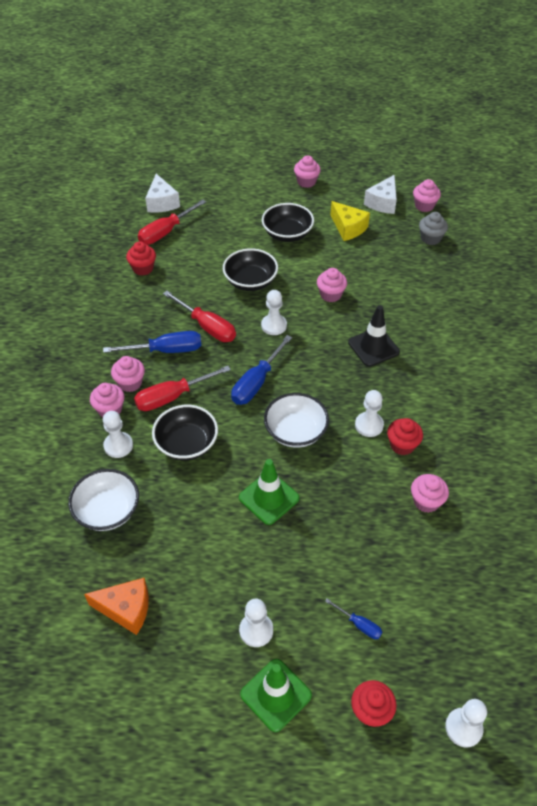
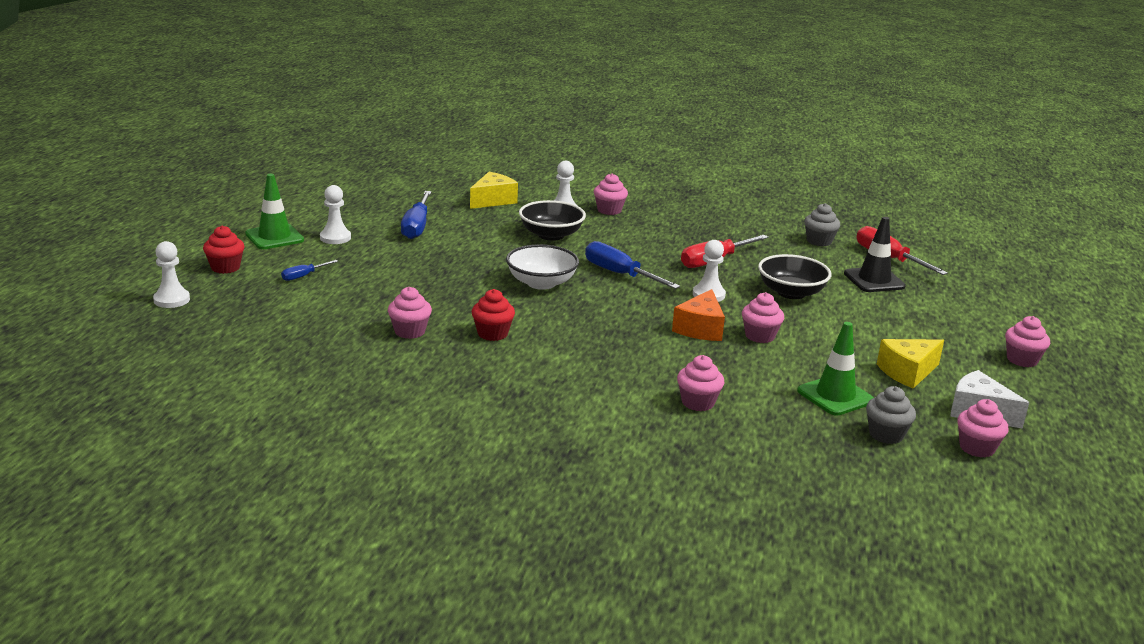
camera: 100 degrees right, 25 degrees down
(107, 511) = (493, 200): white bowl -> yellow cheese
(126, 609) = (393, 199): orange cheese -> orange cheese (700, 329)
(130, 383) = (641, 220): pink cupcake -> pink cupcake (698, 402)
(143, 268) = (819, 241): red cupcake -> grey cupcake
(162, 203) = (949, 262): white cheese -> none
(166, 350) = (682, 239): blue screwdriver -> blue screwdriver (417, 227)
(172, 397) = (615, 235): red screwdriver -> none
(269, 498) = (465, 260): green traffic cone -> green traffic cone (835, 396)
(287, 234) = (890, 328): black bowl -> none
(369, 425) = (531, 321): white pawn -> none
(373, 347) = (655, 346): black traffic cone -> black traffic cone (874, 280)

